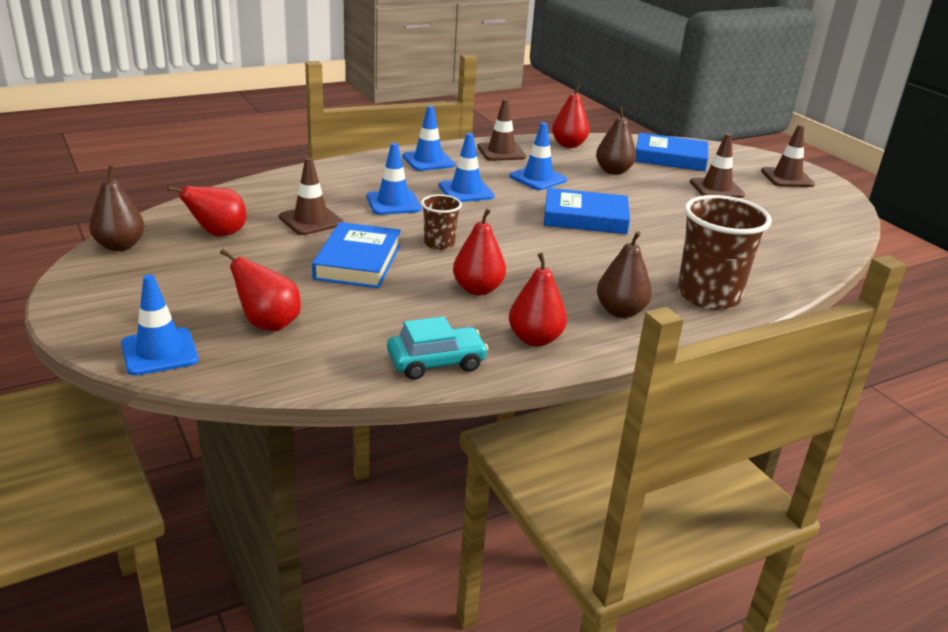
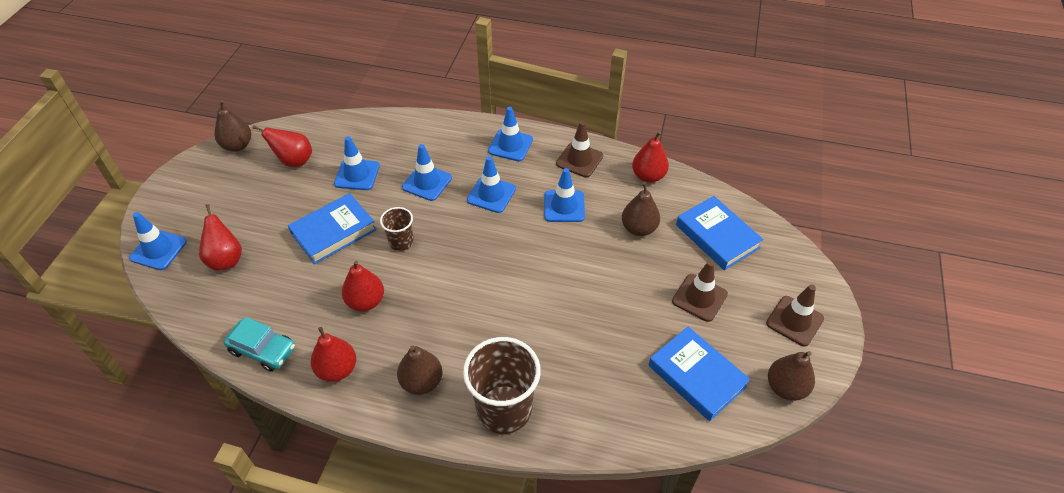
camera: 45 degrees right, 20 degrees up
(311, 220) = (357, 175): brown traffic cone -> blue traffic cone
(585, 218) = (536, 271): blue book -> blue book (696, 376)
(840, 207) = (785, 387): none -> brown pear

